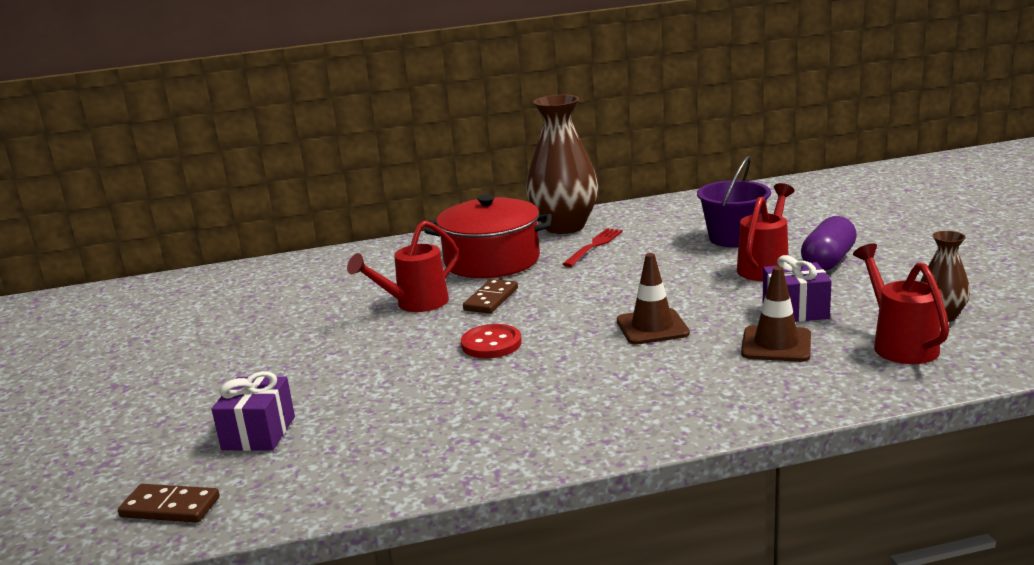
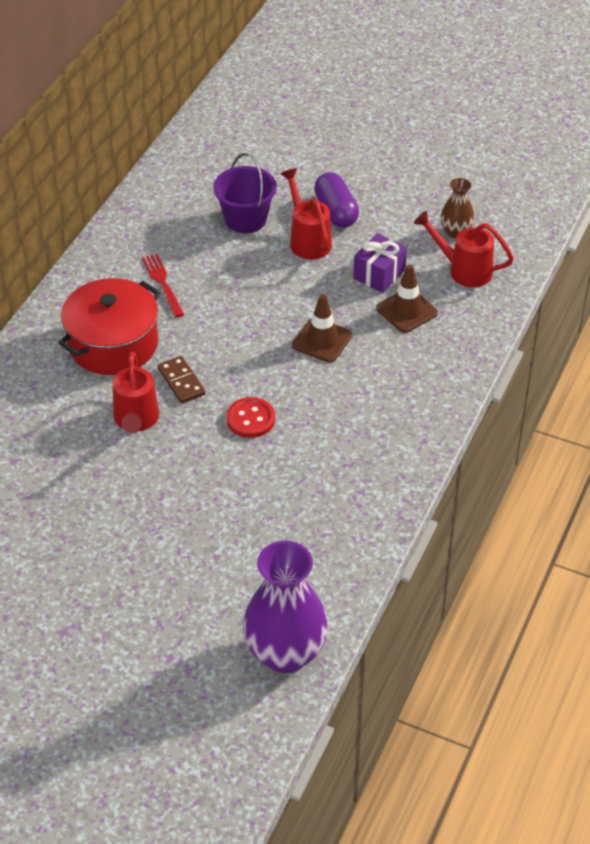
camera: 55 degrees left, 25 degrees up
(170, 507) = (285, 653): brown domino -> purple vase
(259, 433) = (238, 580): purple gift -> none
(564, 226) = (103, 273): brown vase -> none

